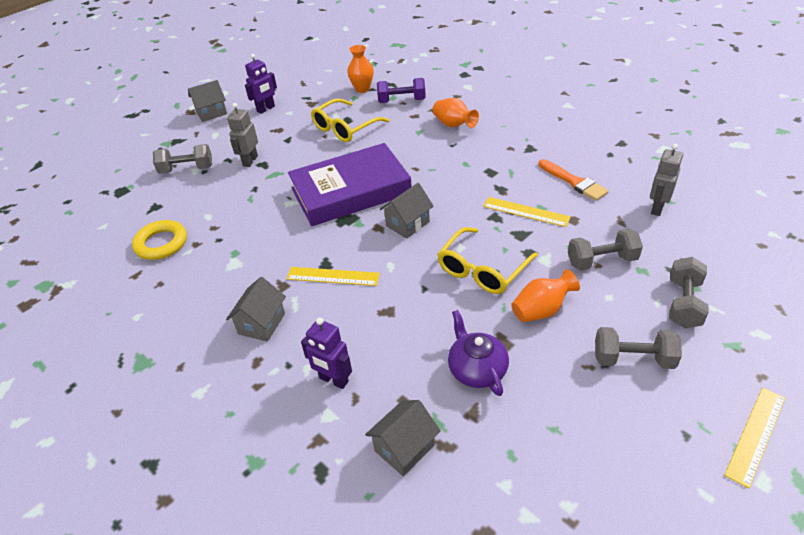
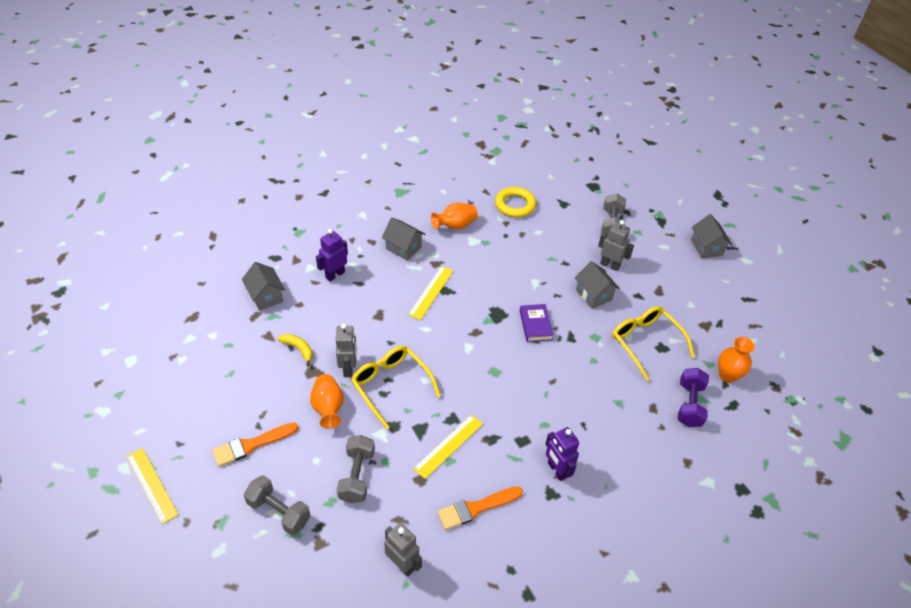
camera: 100 degrees right, 5 degrees up
(266, 109) = (703, 288): purple robot -> purple robot (557, 470)
(350, 191) = (535, 325): purple book -> purple book, size x0.41
(407, 224) = (471, 353): grey house -> grey house (594, 295)
(454, 125) = (622, 438): orange vase -> orange vase (455, 225)
(477, 369) = (299, 349): purple teapot -> yellow banana
(479, 311) = (348, 368): none -> grey robot
(633, 359) = (251, 445): grey dumbbell -> orange brush

